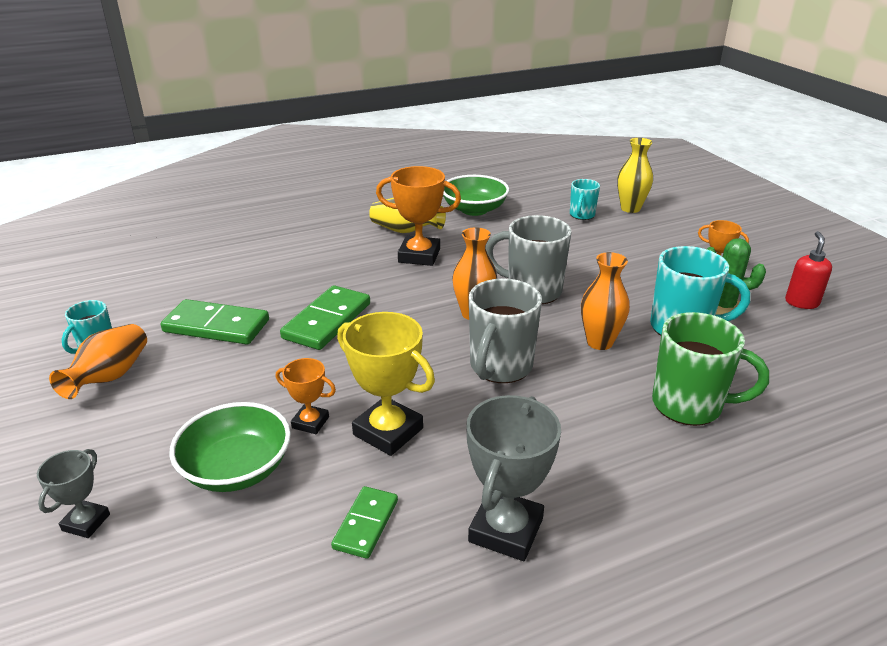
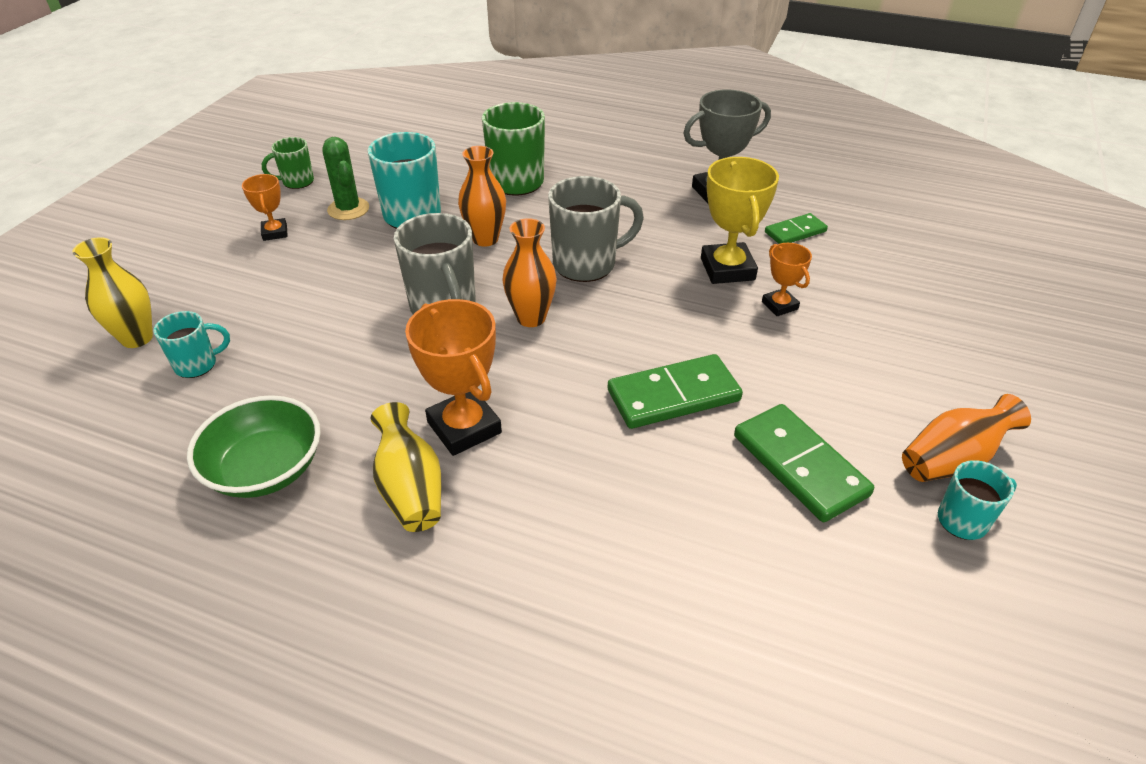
camera: 135 degrees left, 10 degrees up
(86, 522) = (992, 325): grey trophy -> none
(237, 469) = (861, 303): green bowl -> none
(801, 302) = (297, 182): red soap dispenser -> green mug

